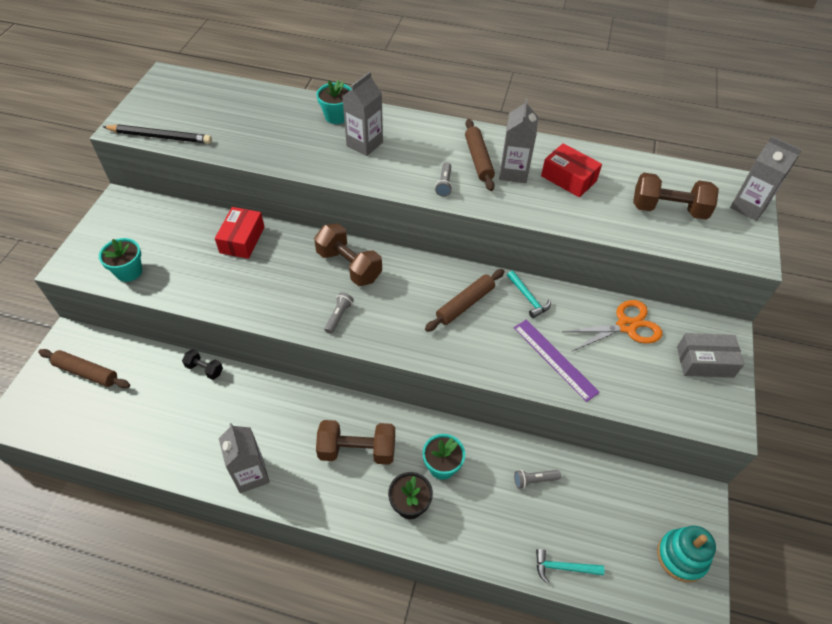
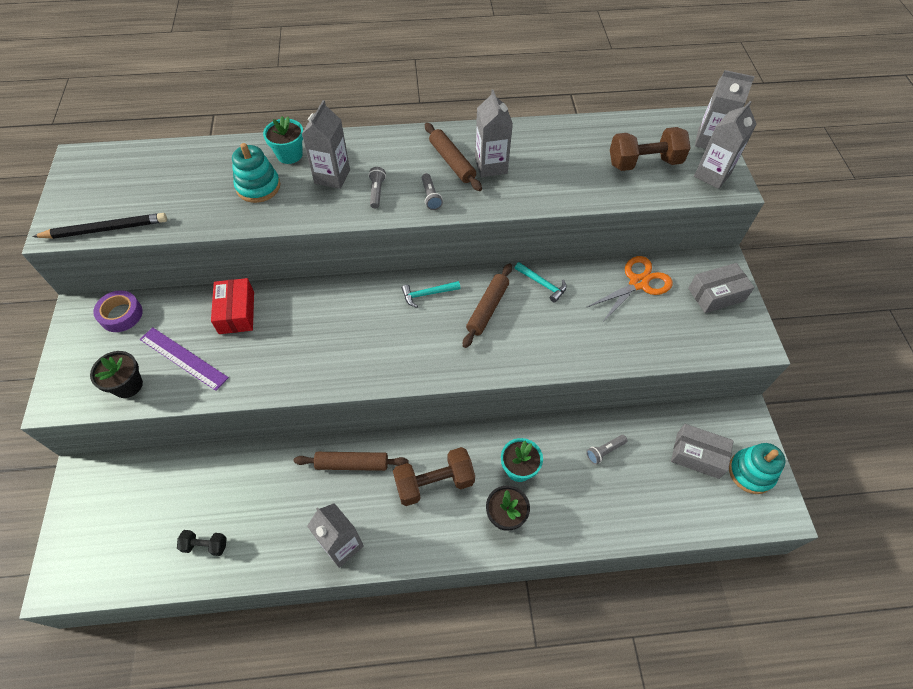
camera: 20 degrees left, 5 degrees up
(86, 372) = (119, 505): brown rolling pin -> brown rolling pin (352, 464)
(129, 271) = (128, 385): turquoise flower pot -> black flower pot
(150, 213) = (121, 315): none -> purple tape
(204, 369) = (246, 457): black dumbbell -> black dumbbell (205, 545)
(298, 136) = (258, 187): none -> turquoise stacking toy
(339, 316) = (372, 360): grey flashlight -> grey flashlight (377, 192)
(349, 266) = (359, 306): brown dumbbell -> none
(555, 359) = (590, 335): purple ruler -> purple ruler (183, 358)
(563, 568) = (661, 520): turquoise hammer -> turquoise hammer (428, 294)
(568, 178) = (544, 157): red box -> none
(630, 519) = (697, 455): none -> grey box
(736, 240) = (712, 175): none -> grey carton

